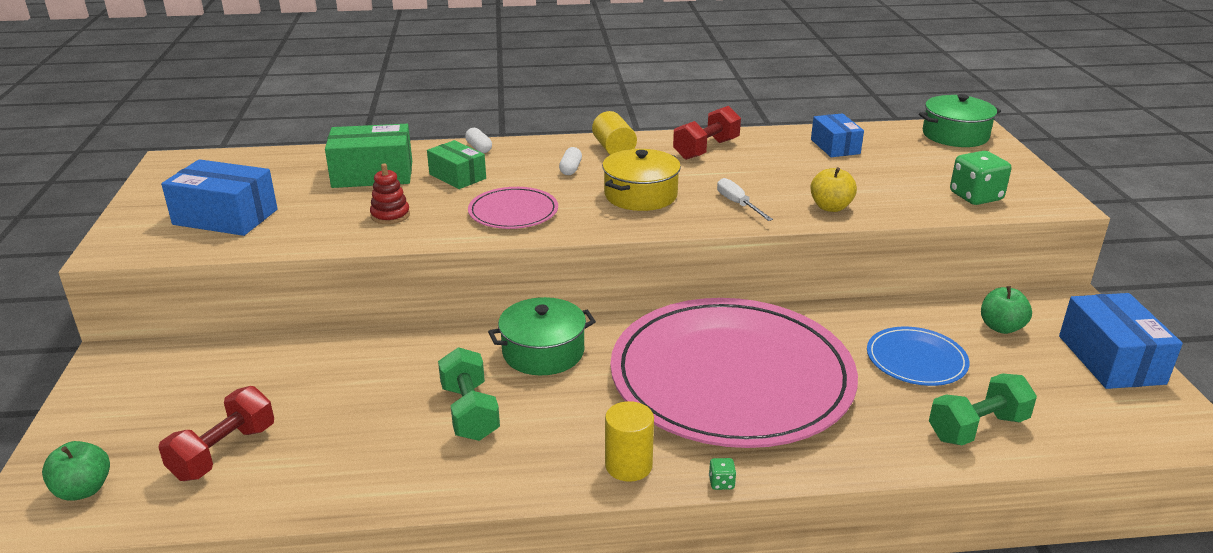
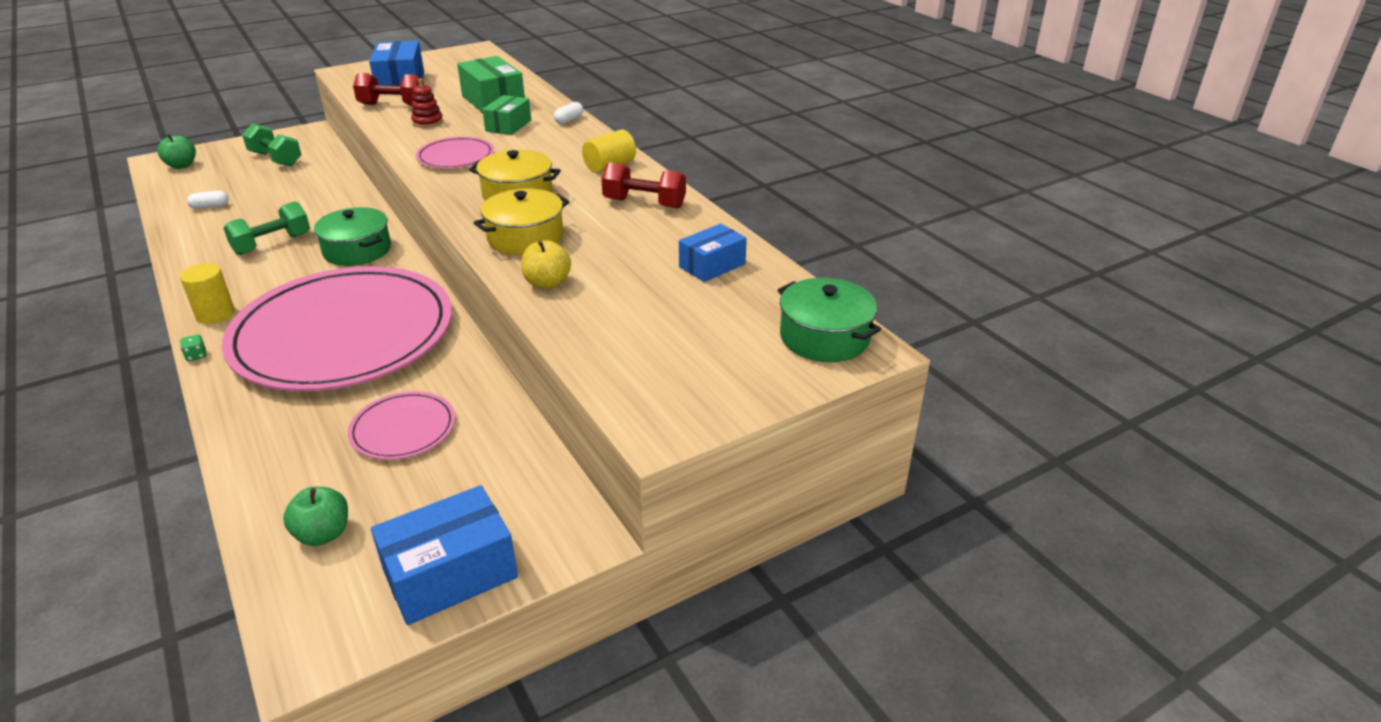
camera: 65 degrees right, 5 degrees up
(223, 452) = (218, 187): red dumbbell -> red dumbbell (392, 105)
(570, 169) = (552, 159): white capsule -> white capsule (210, 207)
(738, 204) = (525, 238): white screwdriver -> yellow pot
(916, 360) = (403, 429): blue plate -> pink plate
(975, 196) = (635, 367): green dice -> none
(977, 428) = (289, 479): green dumbbell -> green dumbbell (276, 159)
(1001, 327) = (491, 481): green apple -> green apple (323, 534)

